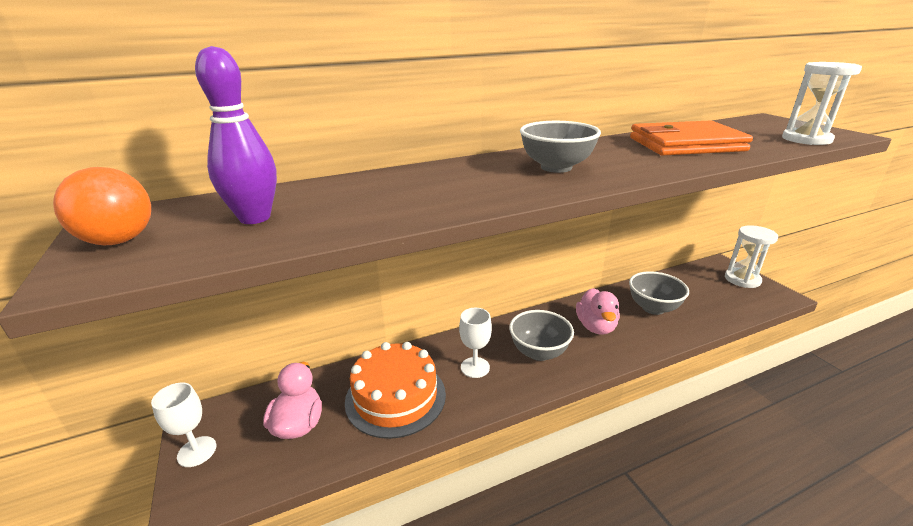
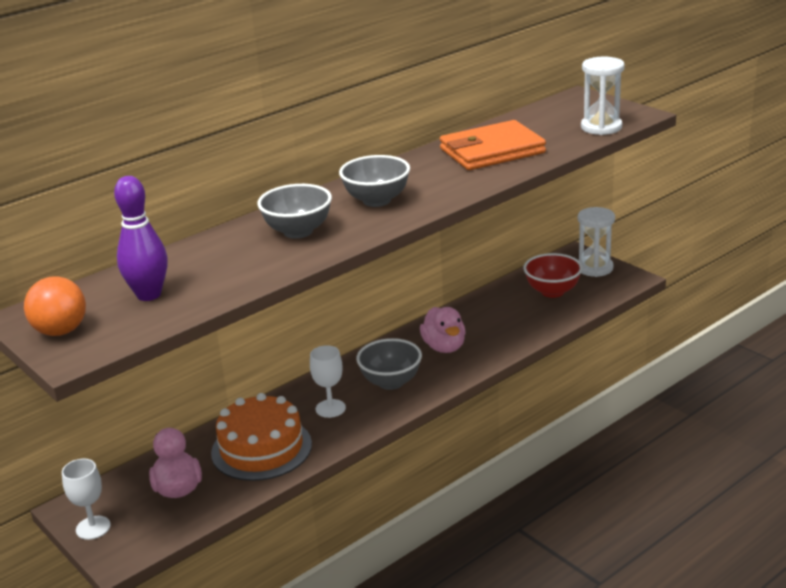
camera: 15 degrees left, 0 degrees up
(653, 308) = (501, 317): grey bowl -> grey bowl (298, 231)
(702, 293) = (552, 291): none -> red bowl

